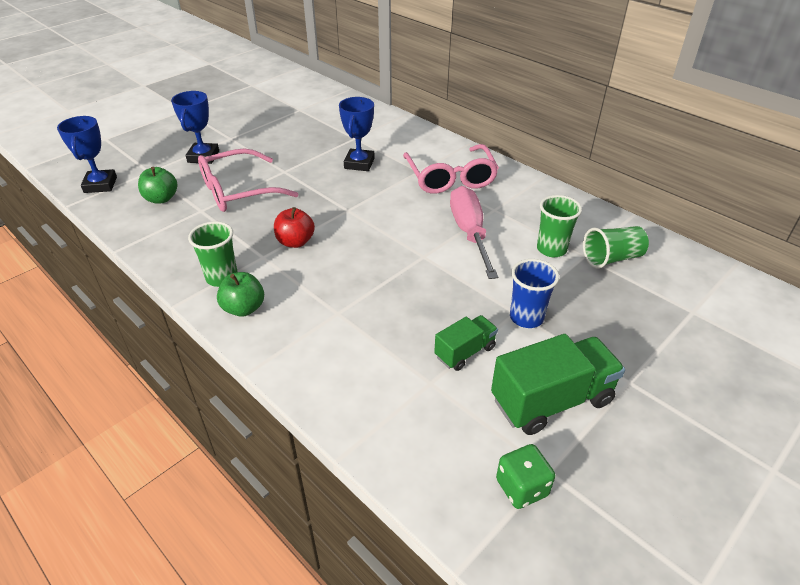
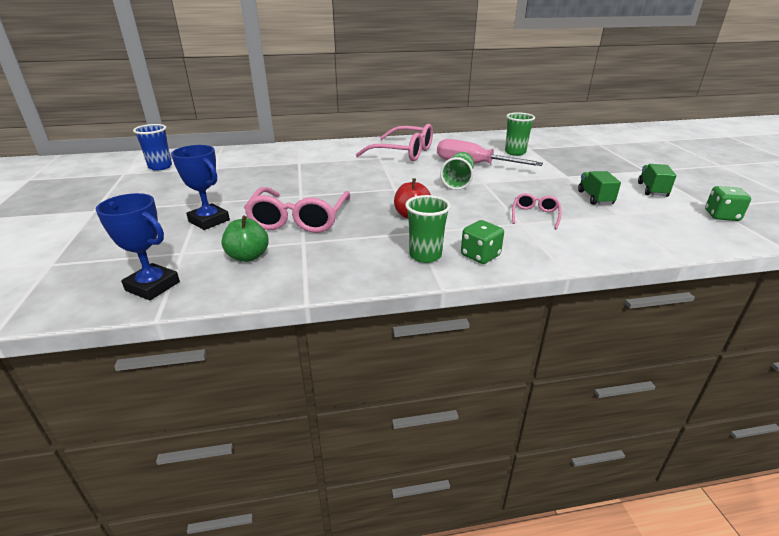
camera: 55 degrees left, 10 degrees down
(244, 308) = (480, 255): green apple -> green dice
(359, 163) = (338, 170): blue trophy -> none
(365, 318) = (535, 215): none -> pink glasses
(526, 317) = (574, 175): blue cup -> blue cup (160, 167)
(551, 400) = (652, 190): green truck -> green truck, size x0.56
(611, 258) = (538, 144): green cup -> green cup (458, 182)

